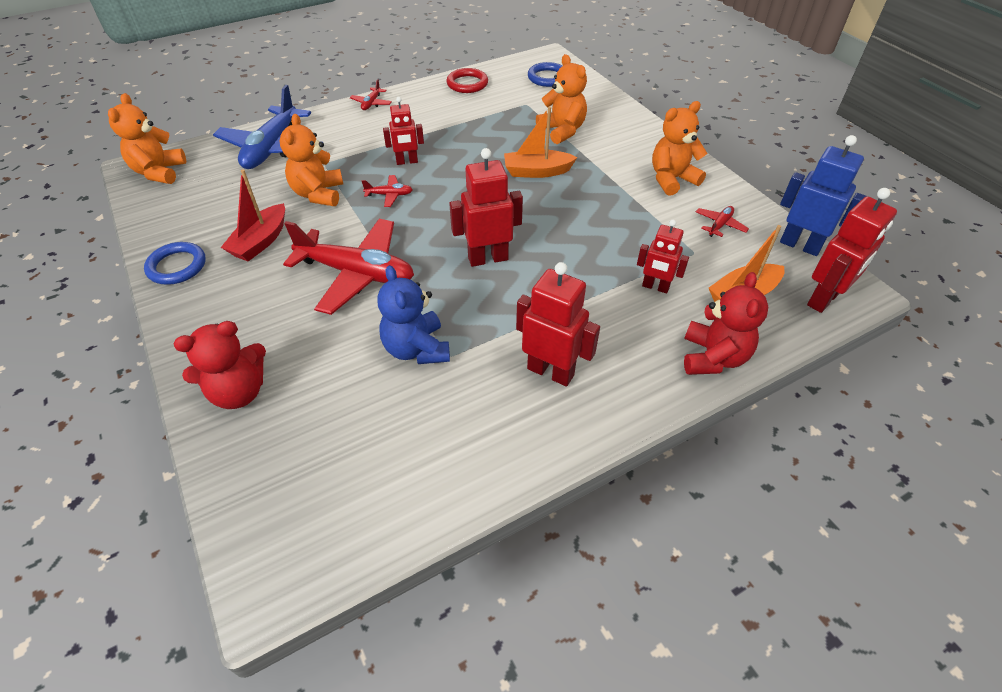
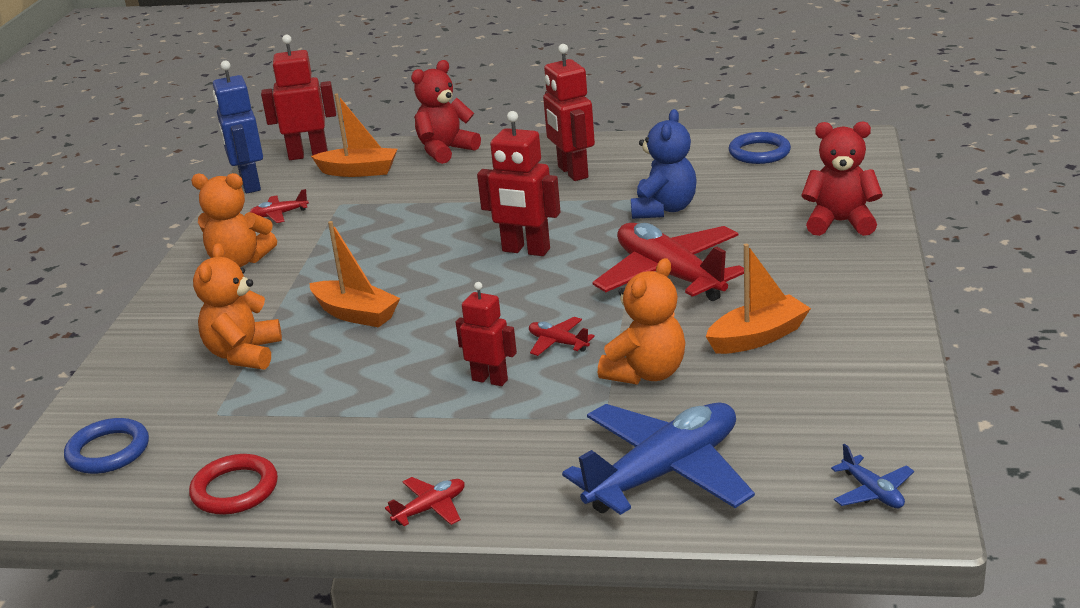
camera: 140 degrees left, 20 degrees down
(159, 172) = (872, 492): orange teddy bear -> blue plane
(177, 266) = (875, 340): blue ring -> blue ring (759, 152)
(260, 241) = (758, 337): red boat -> orange boat
(655, 287) = (414, 193): red robot -> none

